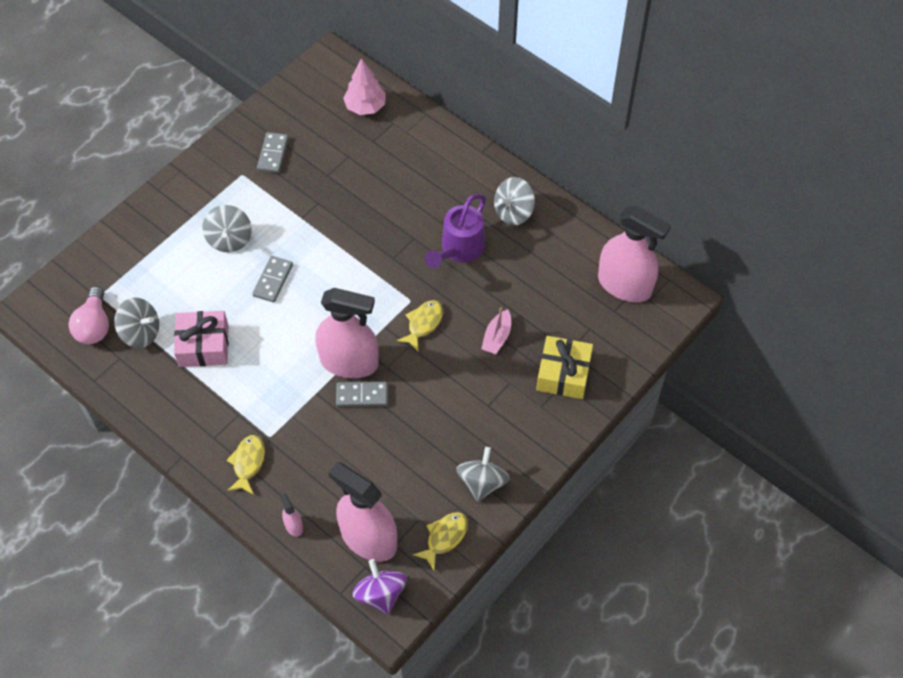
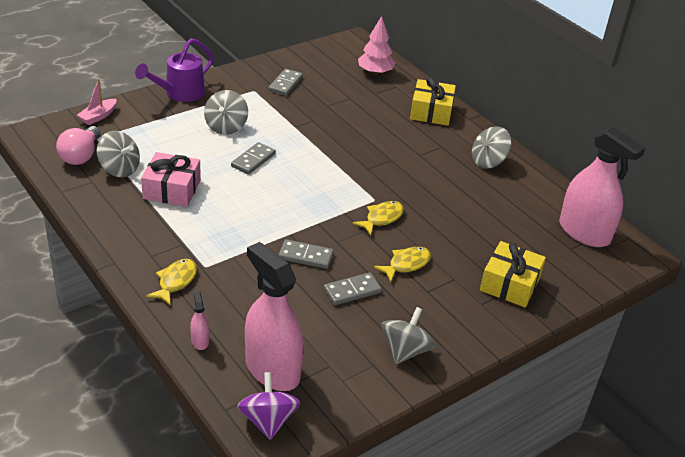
camera: 10 degrees right, 20 degrees down
(349, 362) = (302, 230): pink spray bottle -> none
(417, 426) = (352, 291): none -> grey domino
(439, 153) = (431, 112): none -> yellow gift
(444, 538) = (352, 387): yellow fish -> yellow fish (406, 264)
(459, 249) = (431, 175): purple watering can -> purple watering can (180, 93)
(497, 337) = (450, 243): pink boat -> pink boat (98, 116)

